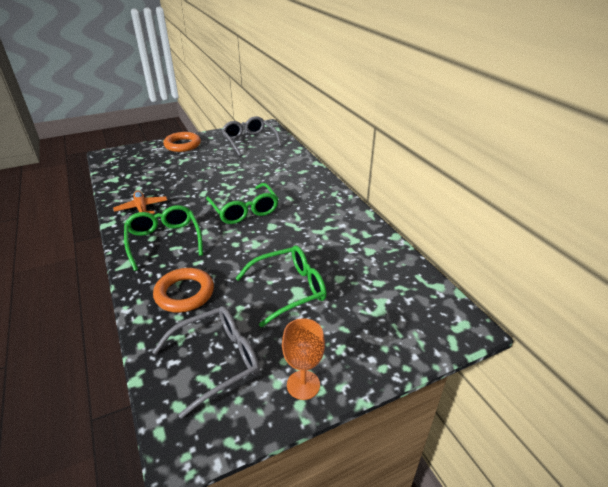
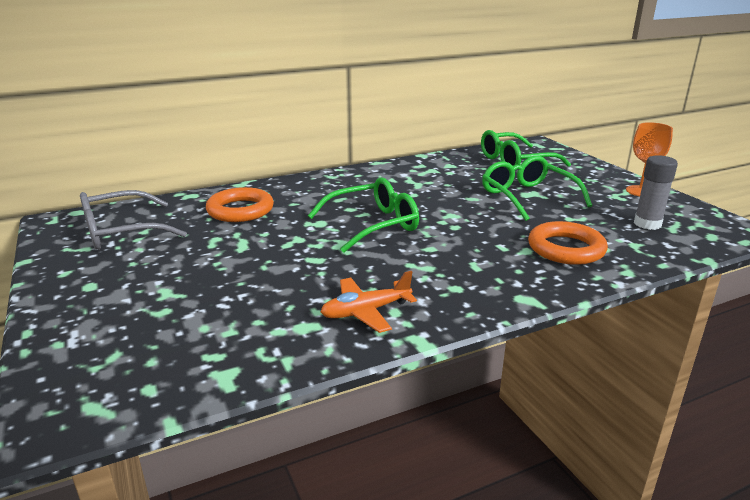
camera: 90 degrees left, 10 degrees down
(164, 241) = (461, 276): green glasses -> green glasses (515, 161)
(182, 145) = (81, 302): orange ring -> orange ring (240, 210)
(217, 361) = (647, 224): grey glasses -> grey glue stick

